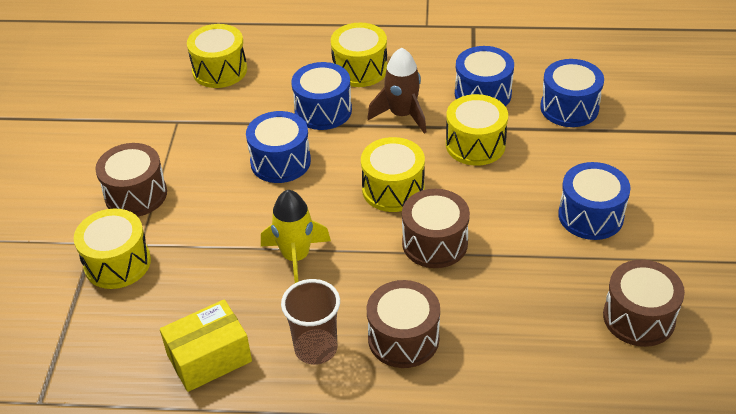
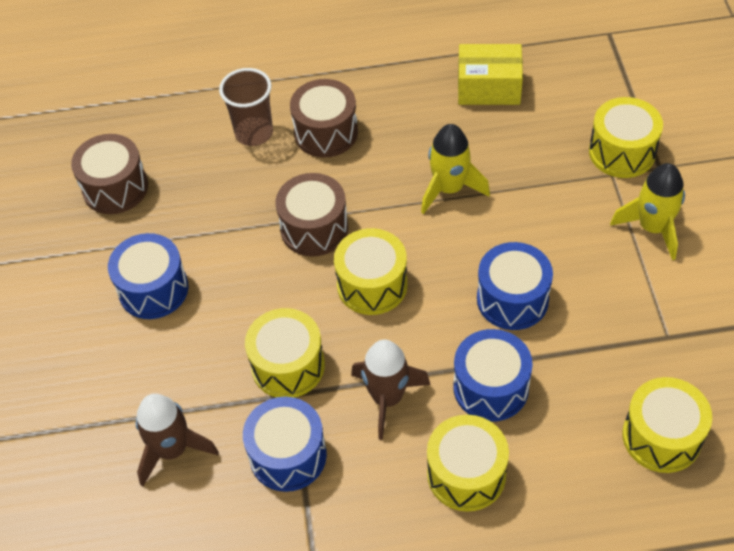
camera: 170 degrees right, 10 degrees up
(136, 194) = (652, 228): brown drum -> yellow rocket
(209, 358) = (489, 88): yellow box -> yellow box turned 45 degrees clockwise
(316, 348) = (400, 111): brown cup -> brown cup (254, 133)
(569, 108) = (172, 450): blue drum -> brown rocket

